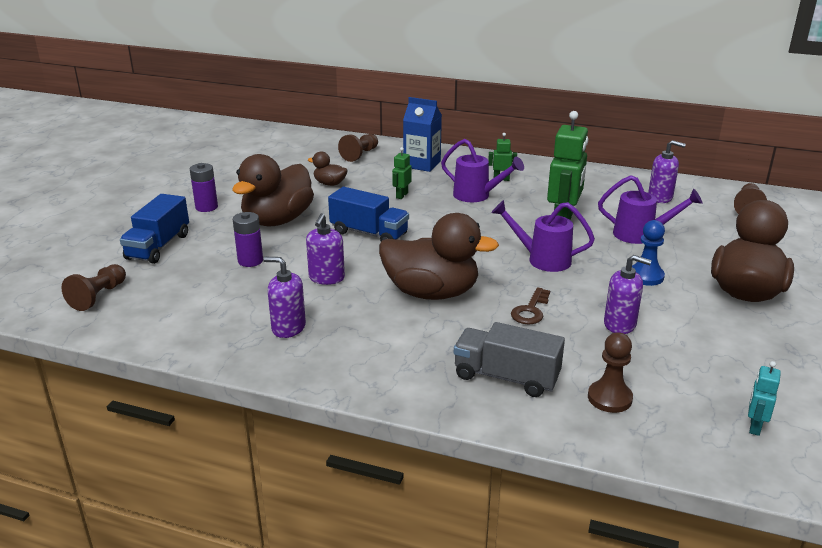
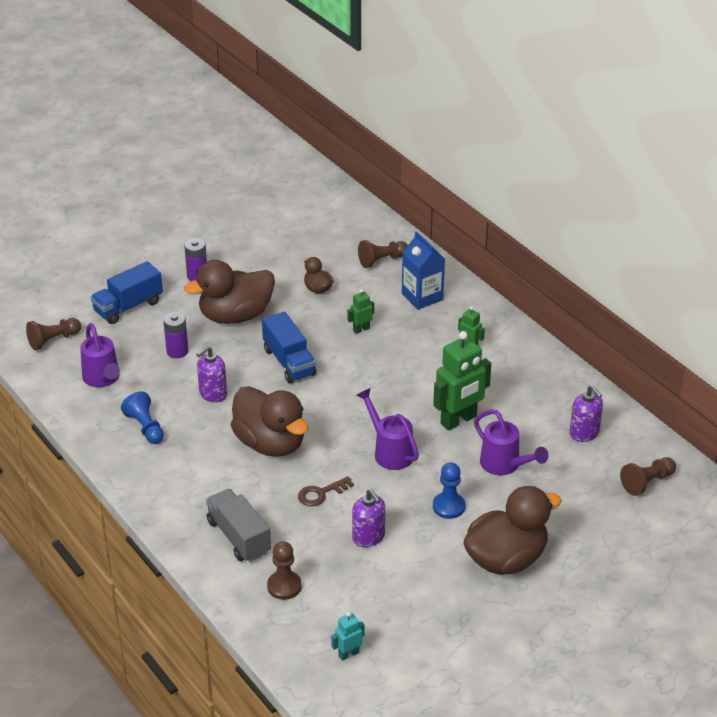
camera: 35 degrees right, 10 degrees up
(288, 328) = (145, 427): purple soap dispenser -> blue pawn
(477, 196) = (423, 358): purple watering can -> purple watering can (102, 379)

